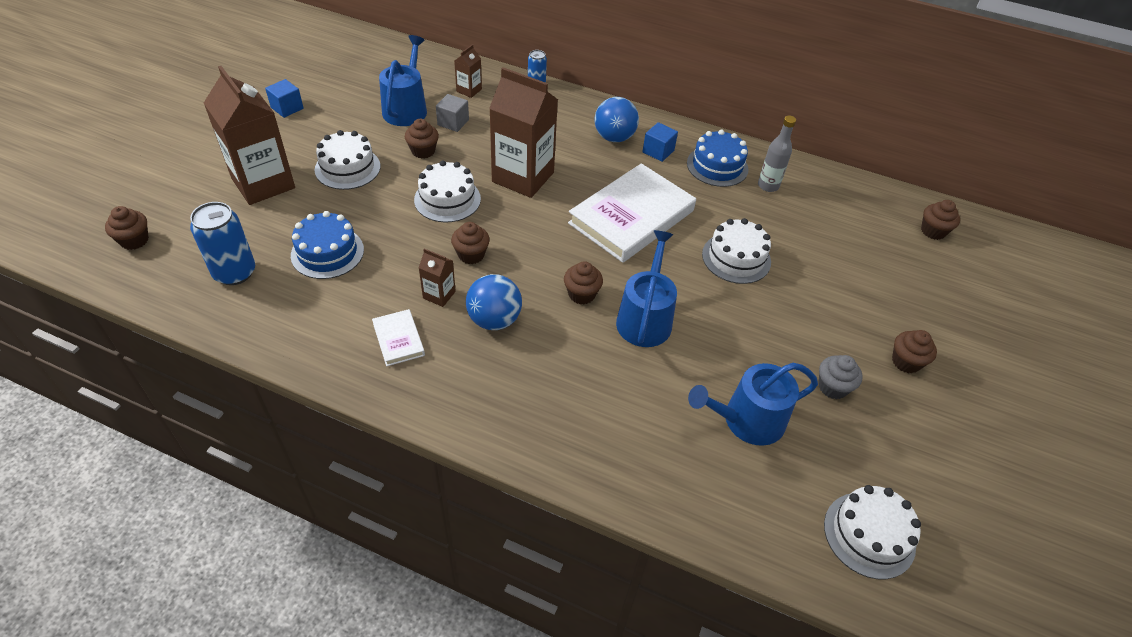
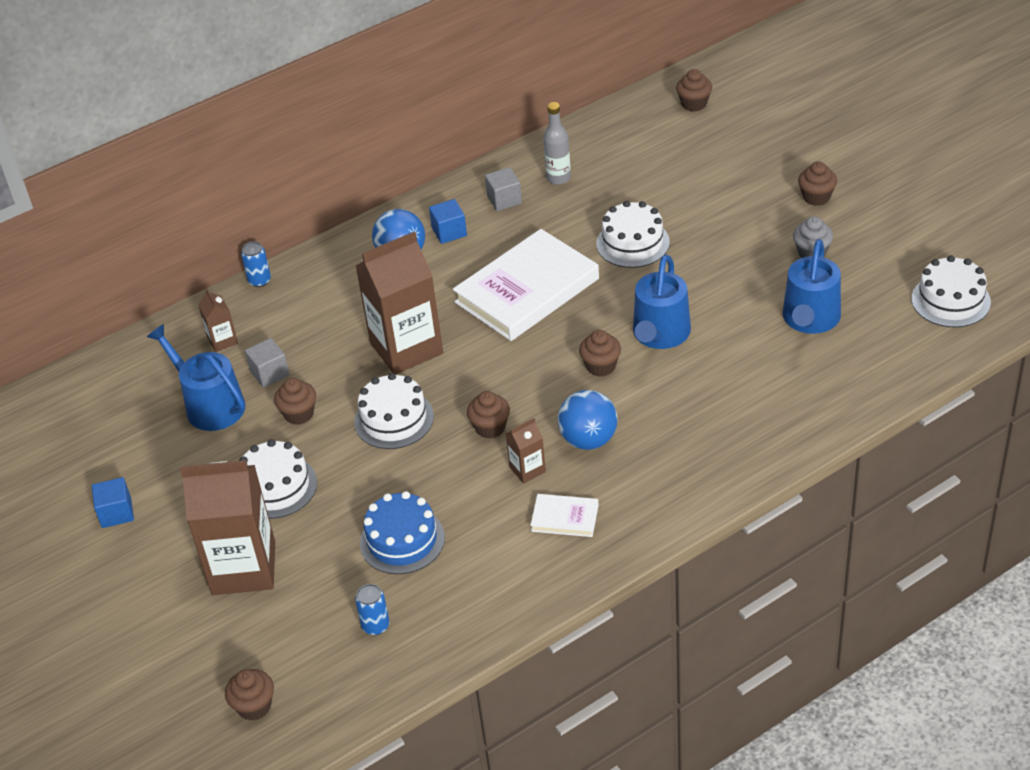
camera: 50 degrees left, 5 degrees down
(234, 272) = (375, 626): blue can -> blue can, size x0.56
(631, 217) = (527, 291): white book -> white book turned 60 degrees clockwise
(645, 318) = (660, 335): blue watering can -> blue watering can turned 120 degrees counterclockwise
(717, 166) = (504, 200): blue cake -> grey cube

